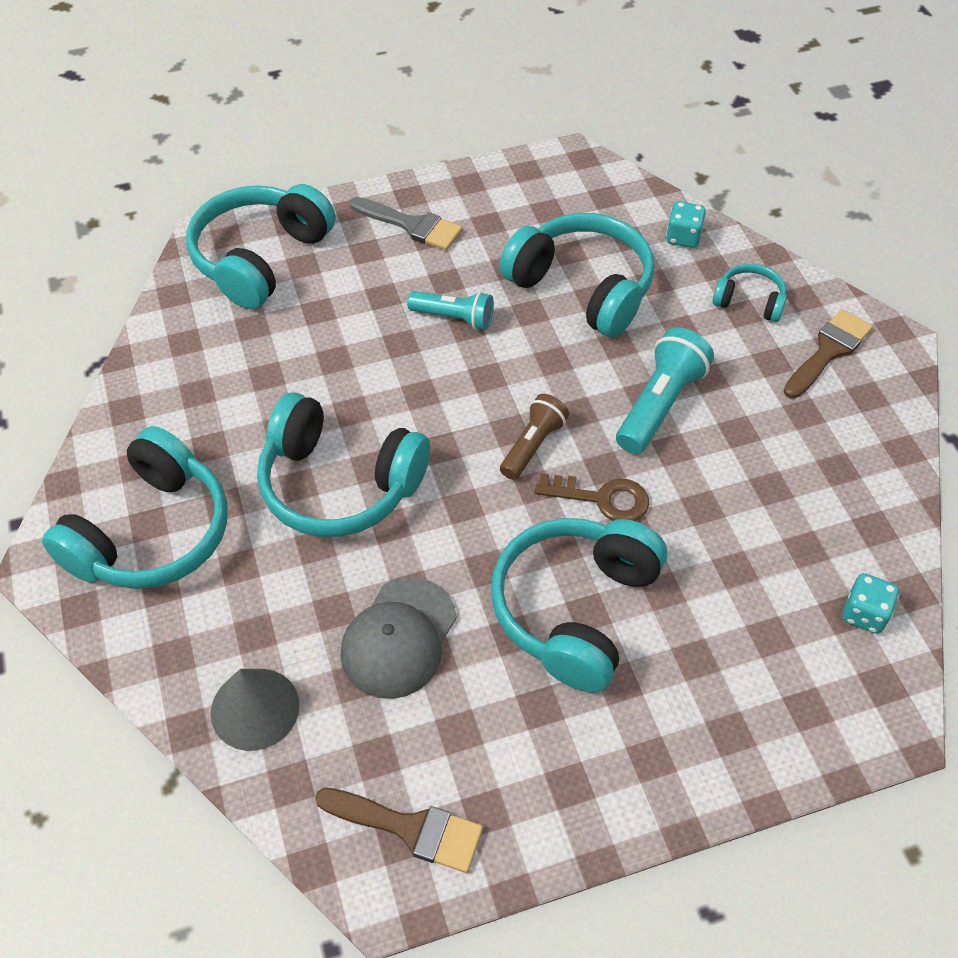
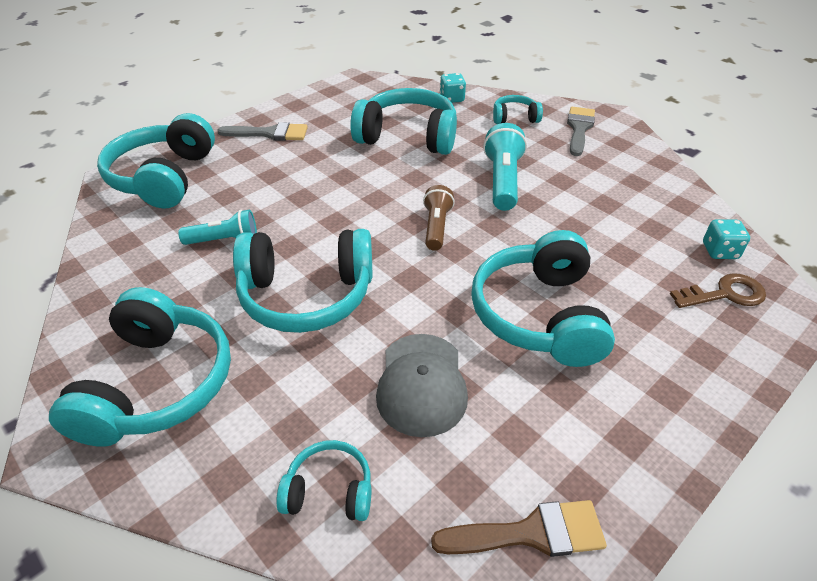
camera: 25 degrees left, 10 degrees down
(255, 708) = (329, 491): grey cone -> turquoise headphones
(454, 318) = (332, 173): turquoise flashlight -> turquoise flashlight (224, 240)
(602, 499) = (506, 242): brown key -> brown key (725, 294)
(828, 351) = (579, 128): brown brush -> grey brush

